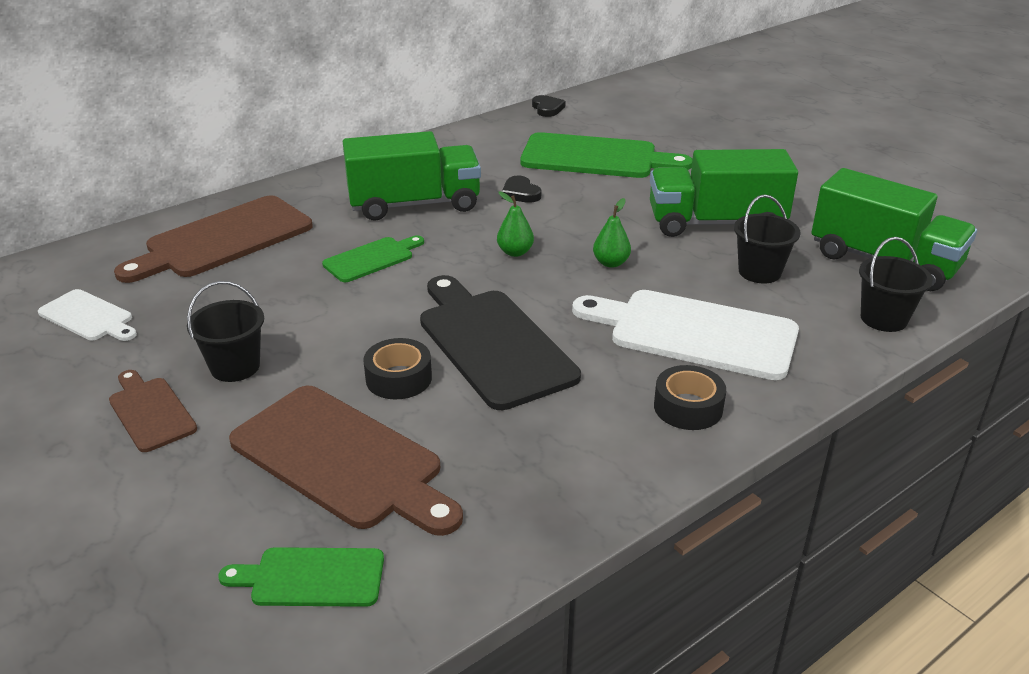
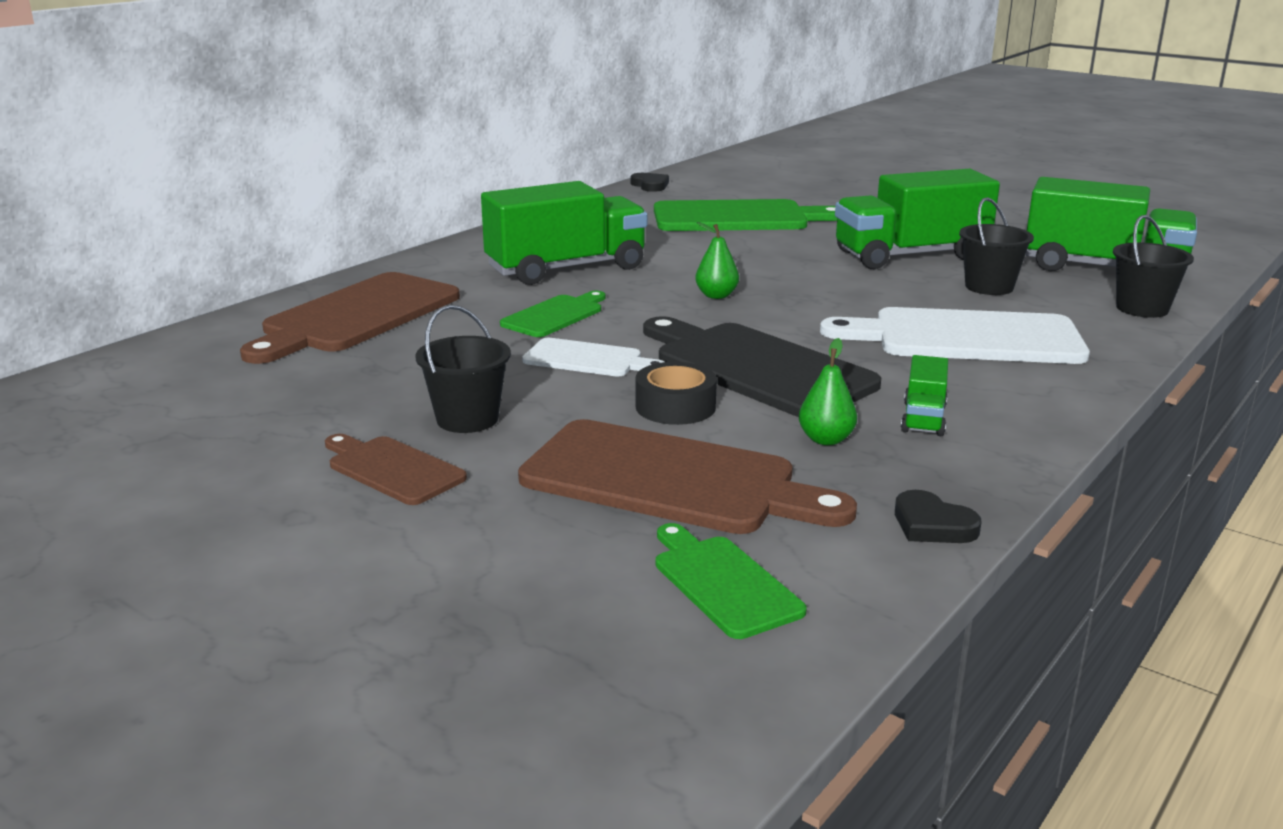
camera: 15 degrees left, 10 degrees down
(88, 317) = (236, 397): white cutting board -> white cutting board (588, 359)
(311, 577) = (722, 582): green cutting board -> green cutting board turned 75 degrees clockwise
(520, 193) = (680, 250): black heart -> black heart (932, 525)
(590, 425) = (923, 418): none -> green truck
(611, 263) = (829, 294): green pear -> green pear (825, 439)
(688, 407) = (1012, 393): black tape -> none

